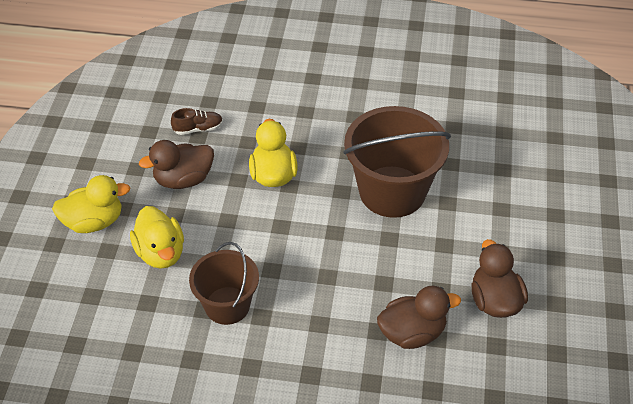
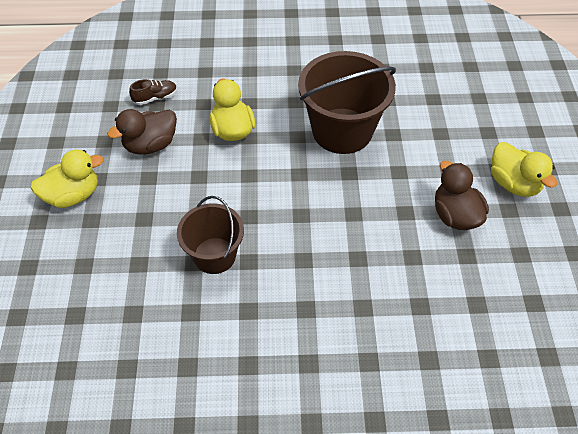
camera: 10 degrees left, 5 degrees up
(160, 253) = (142, 215): yellow duck -> yellow duck (513, 183)
(412, 333) = (389, 256): brown duck -> none

